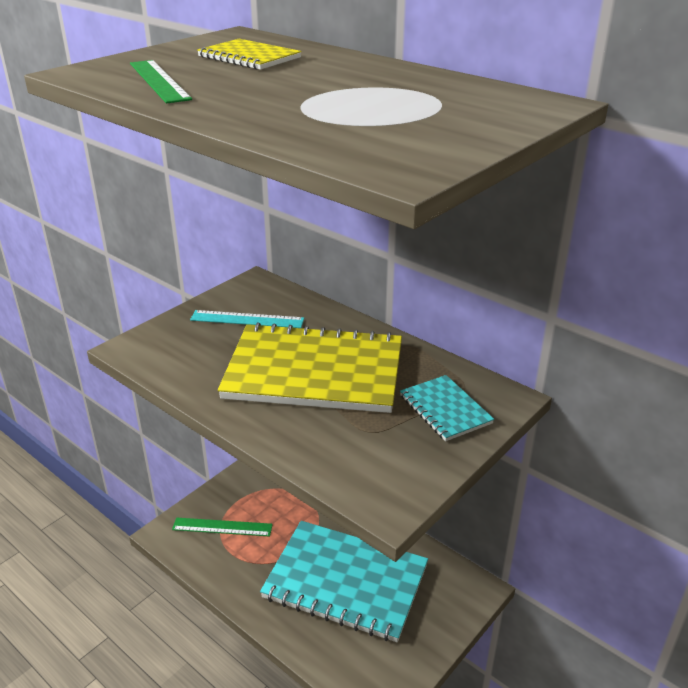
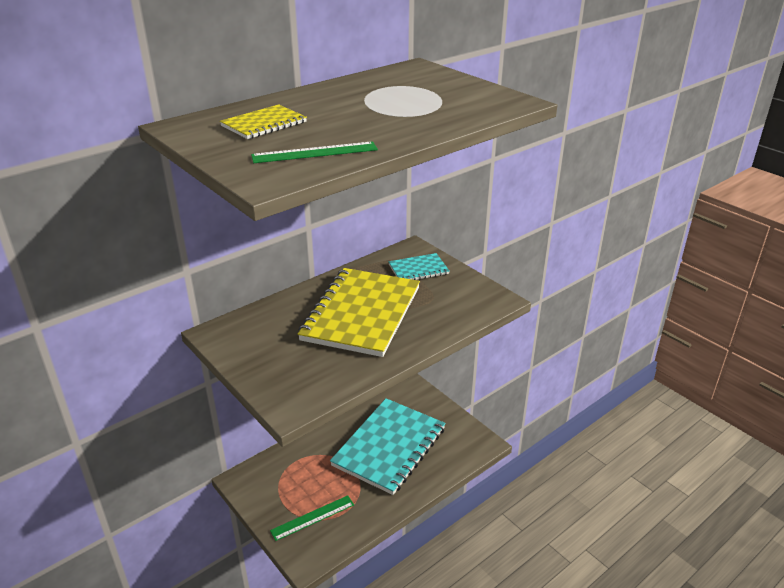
camera: 80 degrees left, 0 degrees up
(222, 527) = (312, 518): green ruler -> green ruler turned 45 degrees clockwise
(247, 319) = (274, 340): turquoise ruler -> none

